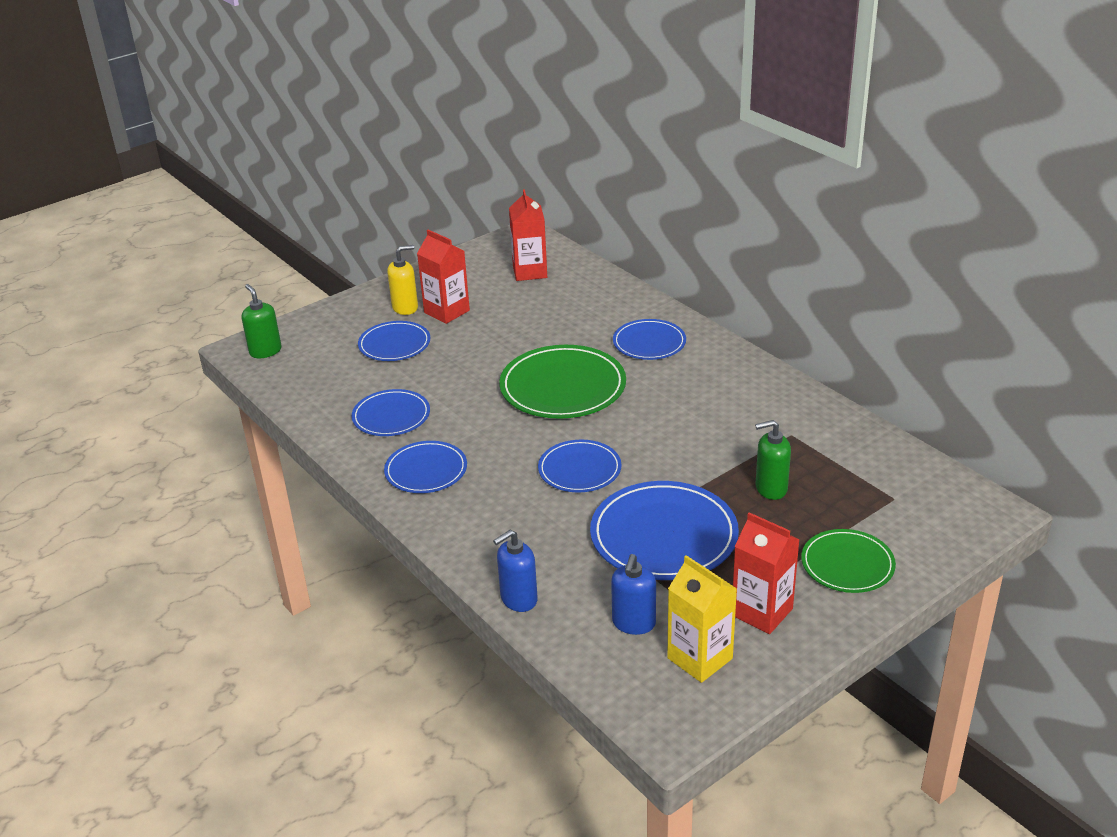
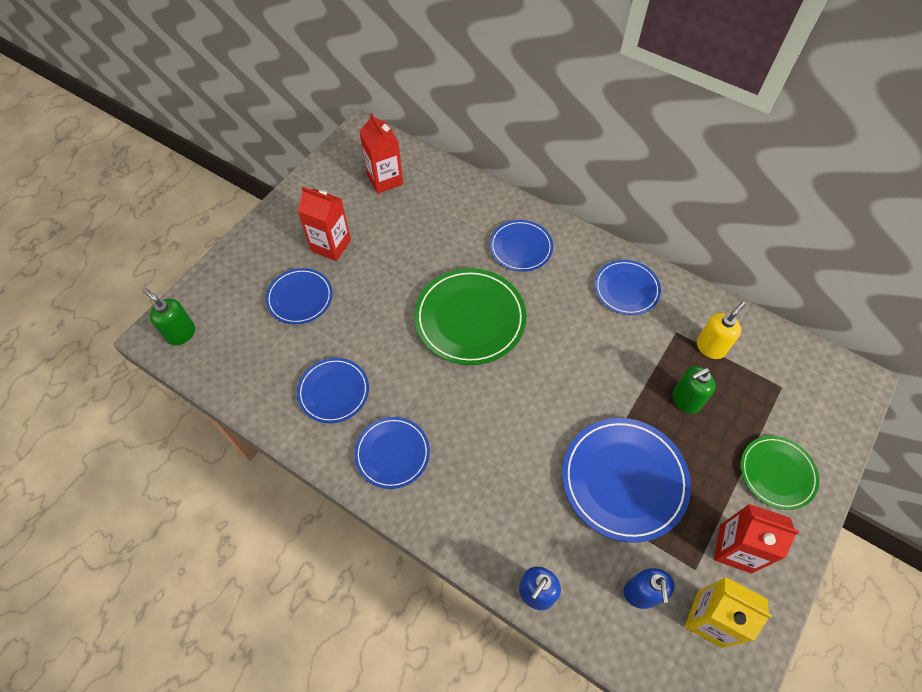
camera: 20 degrees left, 25 degrees up
(405, 308) = (291, 248): yellow soap dispenser -> yellow soap dispenser (710, 347)
(579, 469) = (524, 417): blue plate -> blue plate (626, 289)

